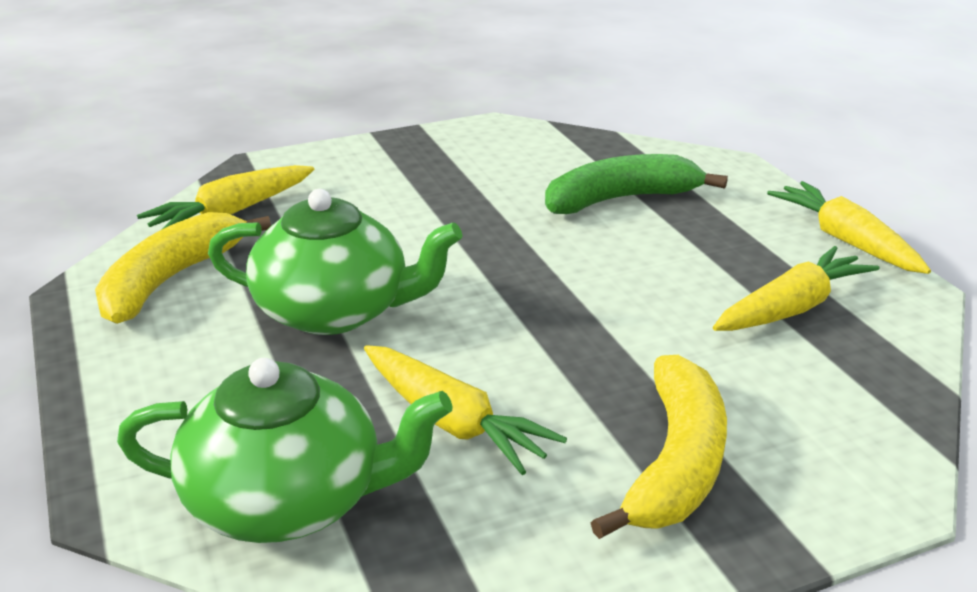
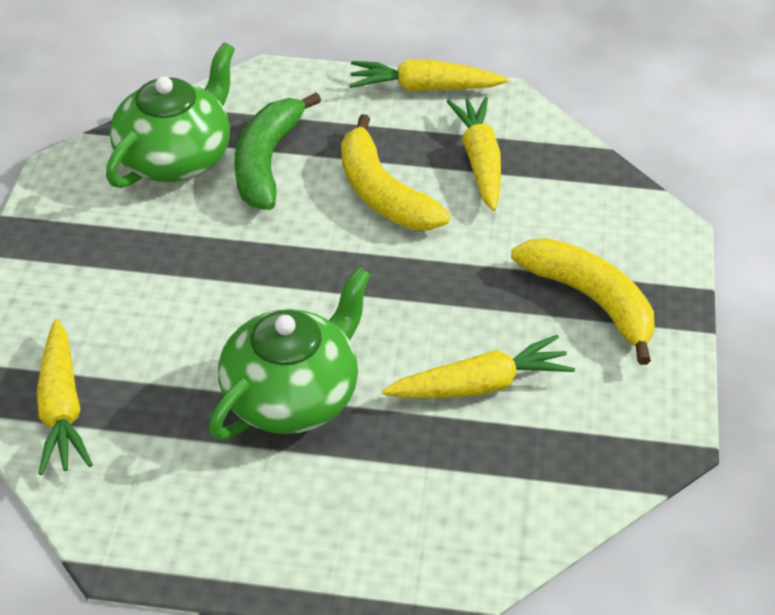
camera: 60 degrees left, 15 degrees up
(171, 279) = (153, 485): yellow banana -> yellow banana (382, 193)
(289, 500) = (504, 499): green teapot -> green teapot (176, 157)

